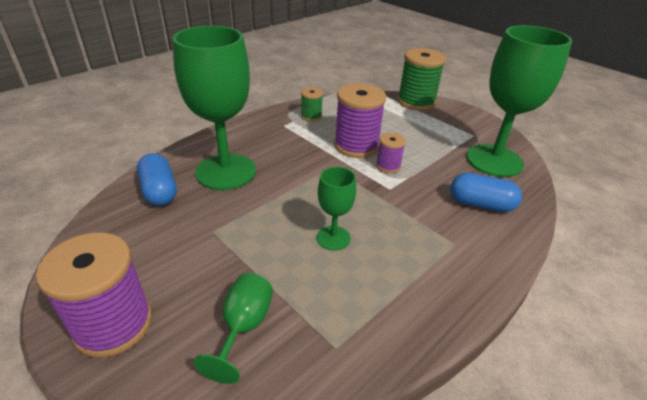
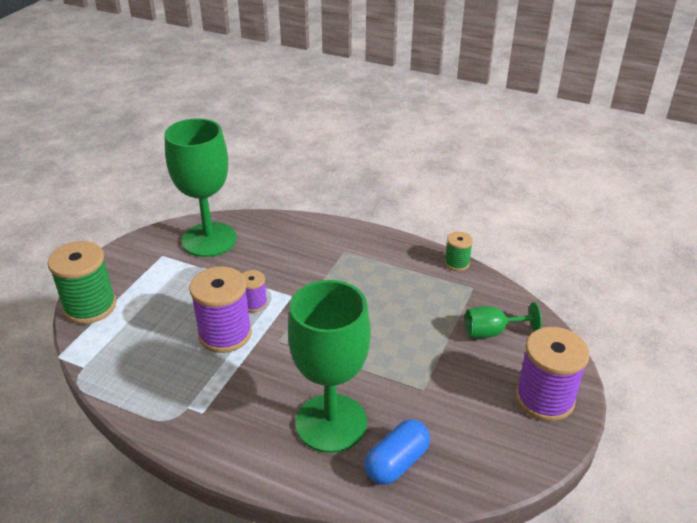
camera: 110 degrees left, 0 degrees up
(311, 116) = (167, 393): green spool -> green spool (457, 263)
(333, 238) = (379, 313): green goblet -> none
(481, 204) = (285, 243): blue capsule -> none

